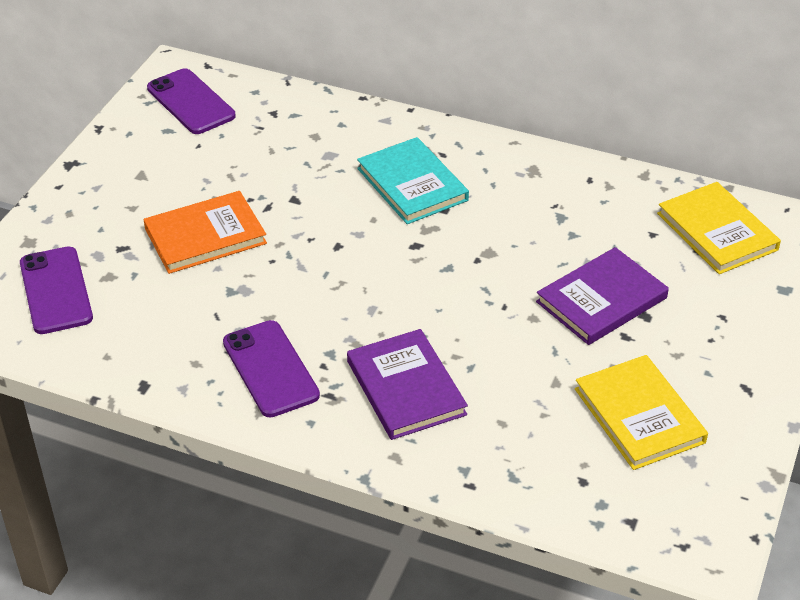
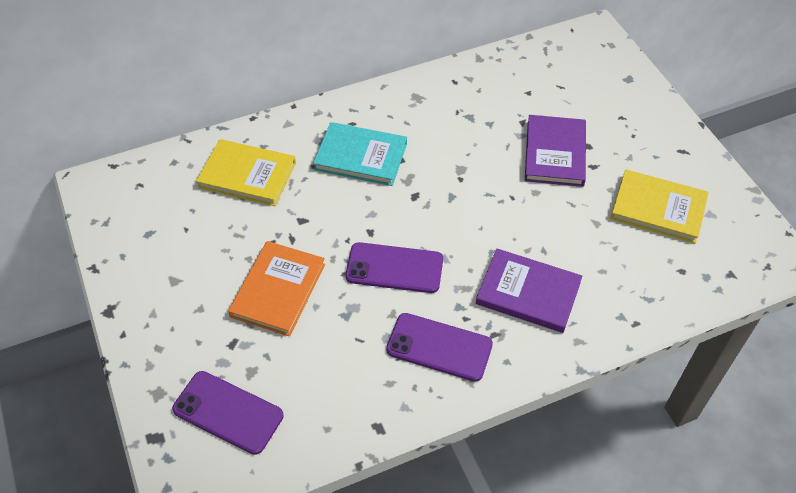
camera: 45 degrees left, 10 degrees up
(190, 102) = (138, 201): purple phone -> purple phone (394, 268)
(717, 231) = (557, 67): yellow book -> yellow book (247, 175)

